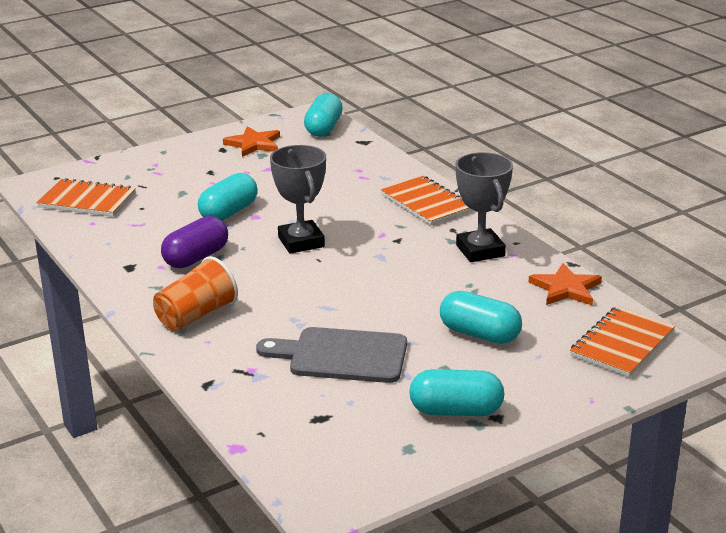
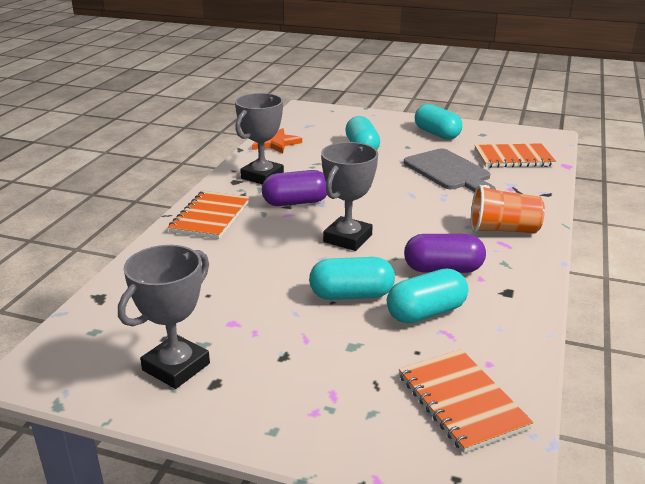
camera: 130 degrees left, 0 degrees up
(253, 144) = (176, 367): orange star -> grey trophy
(323, 128) = (80, 340): turquoise capsule -> turquoise capsule (426, 313)
(398, 245) = (296, 202): none -> purple capsule
(622, 344) = (313, 119): orange notebook -> orange notebook (513, 158)

